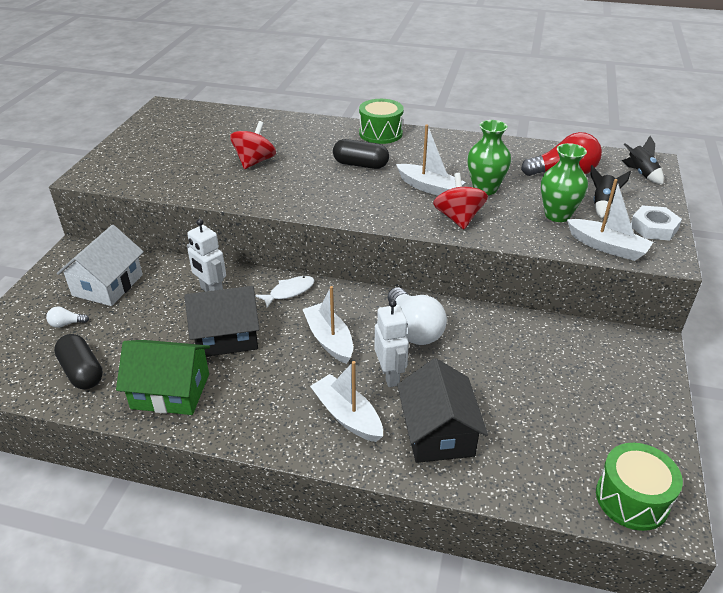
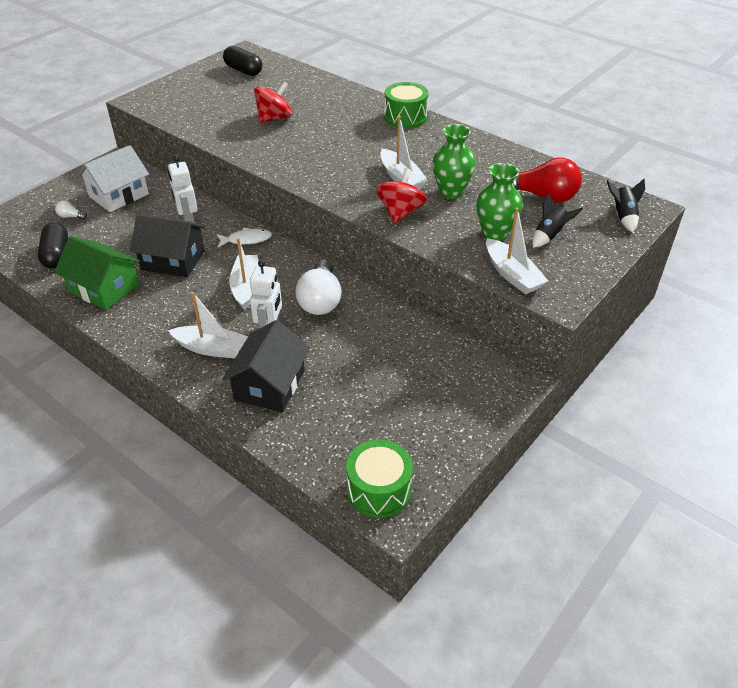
camera: 25 degrees right, 5 degrees up
(347, 416) = (212, 349): white boat -> white boat turned 120 degrees clockwise
(360, 165) = (360, 142): black capsule -> black capsule (243, 70)
(653, 228) = (578, 270): white nut -> none

